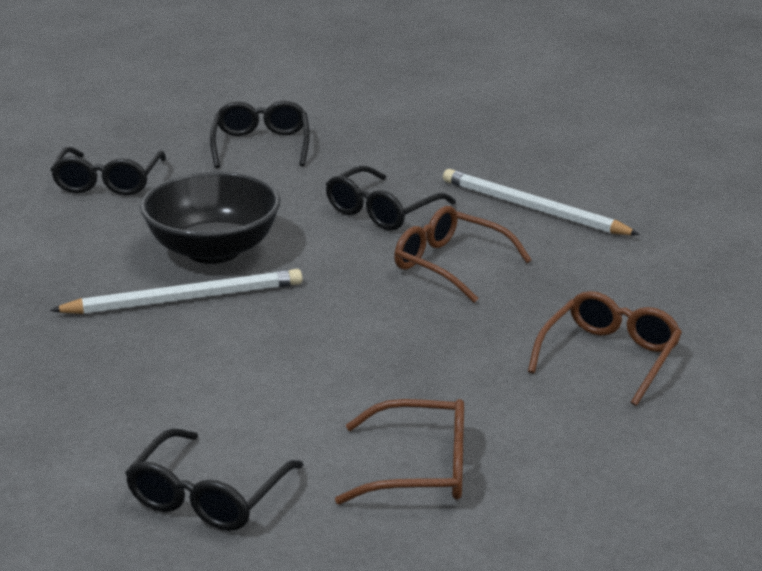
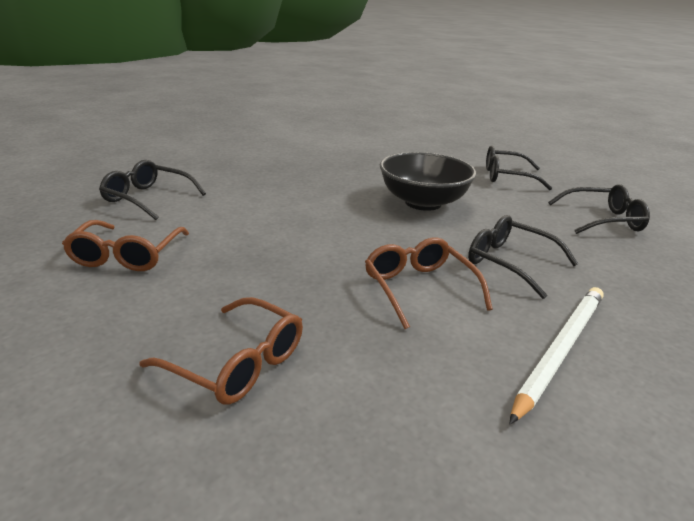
camera: 90 degrees right, 0 degrees up
(185, 299) = (358, 195): white pencil -> none
(450, 264) = (419, 288): brown glasses -> brown glasses turned 60 degrees counterclockwise

